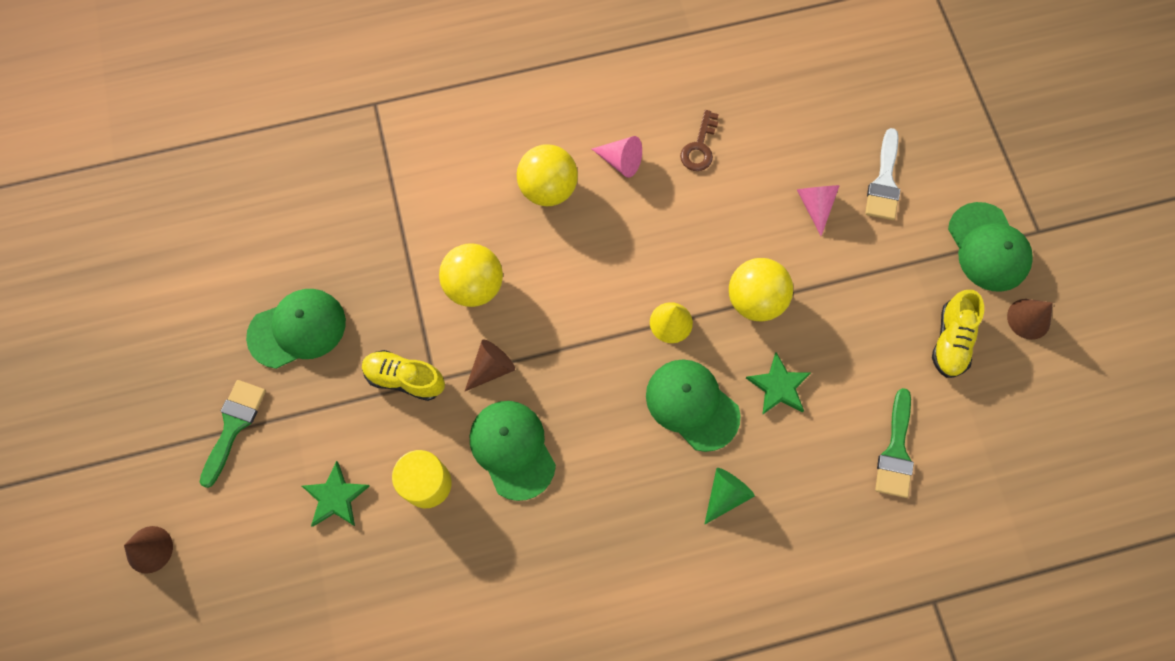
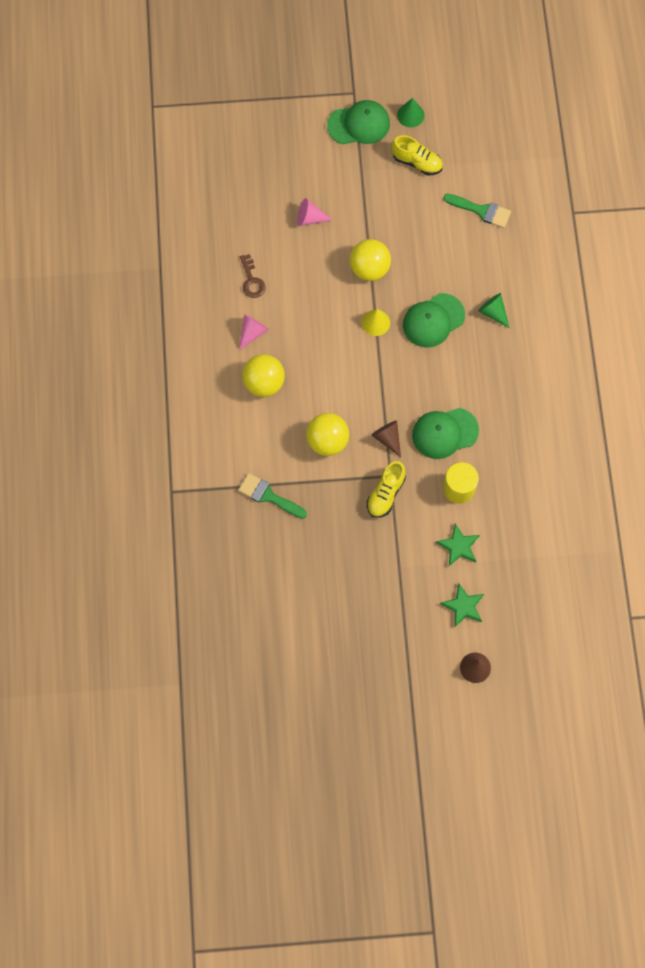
camera: 80 degrees left, 0 degrees up
(233, 426) = (400, 608): green brush -> green brush (268, 496)
(297, 329) = (338, 561): green cap -> none
(699, 147) = (251, 280): brown key -> brown key turned 45 degrees clockwise
(778, 386) = (429, 267): green star -> green star (463, 606)
(884, 181) = (301, 173): white brush -> none
(1028, 319) = (410, 115): brown cone -> green cone

